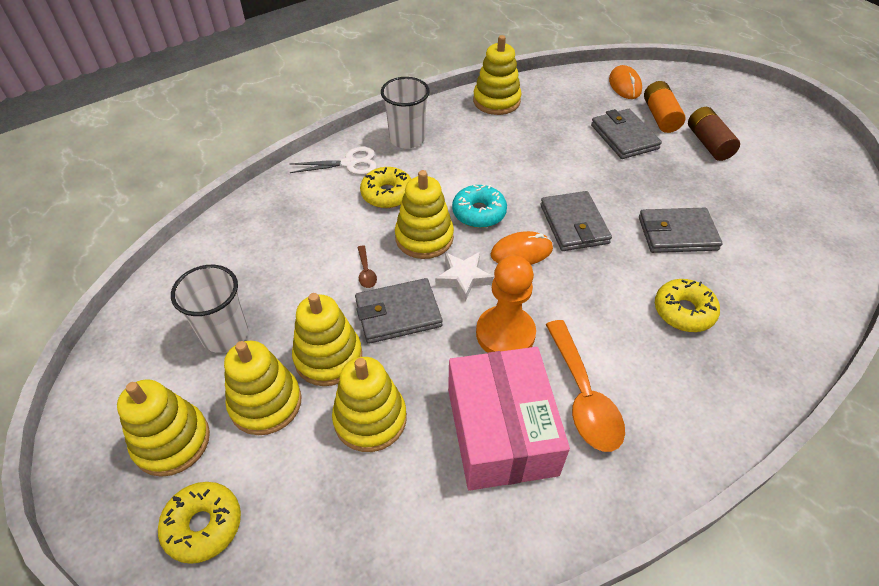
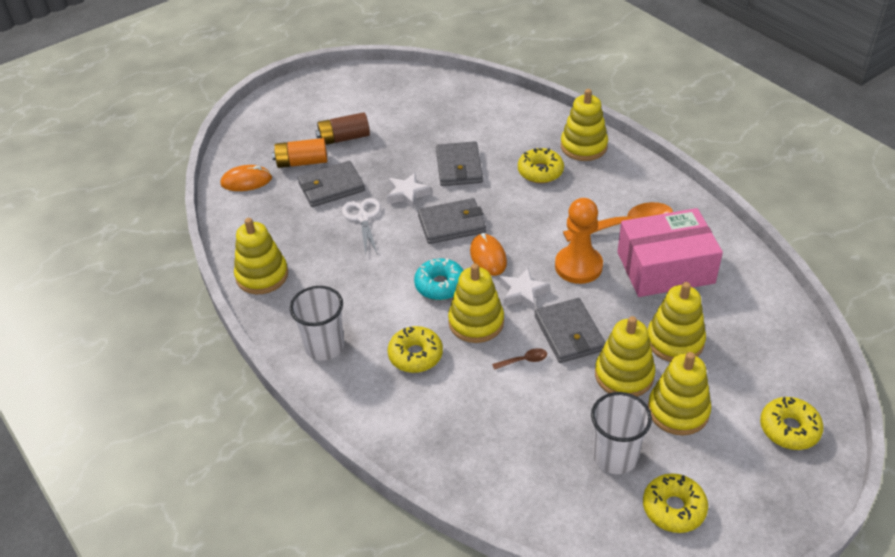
camera: 90 degrees left, 5 degrees down
(146, 376) = (673, 508): none -> yellow donut
(172, 441) = (730, 469): yellow stacking toy -> yellow stacking toy (583, 146)
(349, 163) = (365, 393): white scissors -> white scissors (363, 218)
(621, 190) = (407, 194): none -> white star

